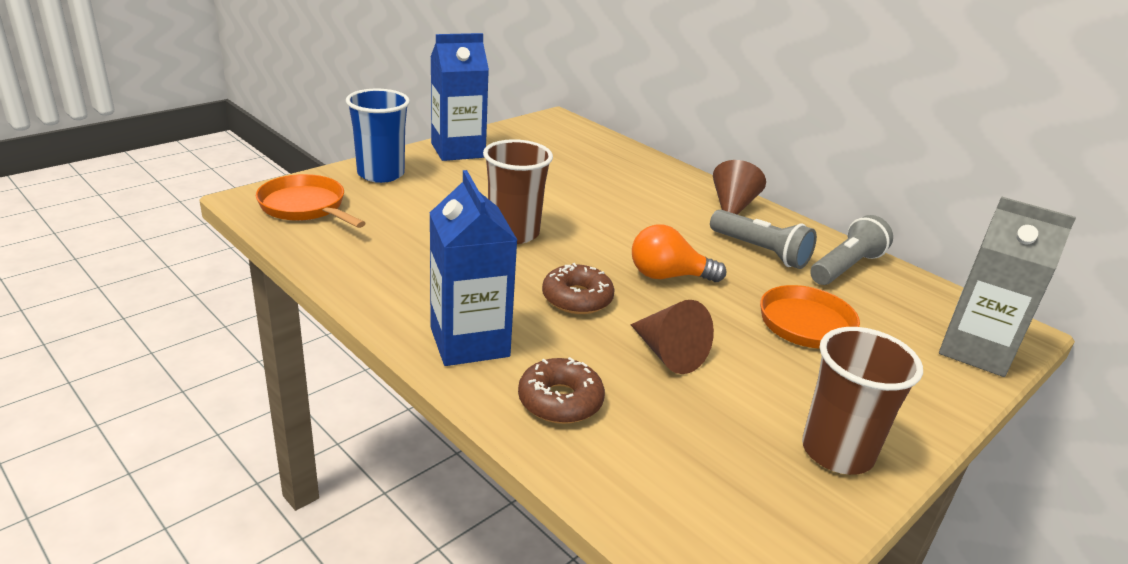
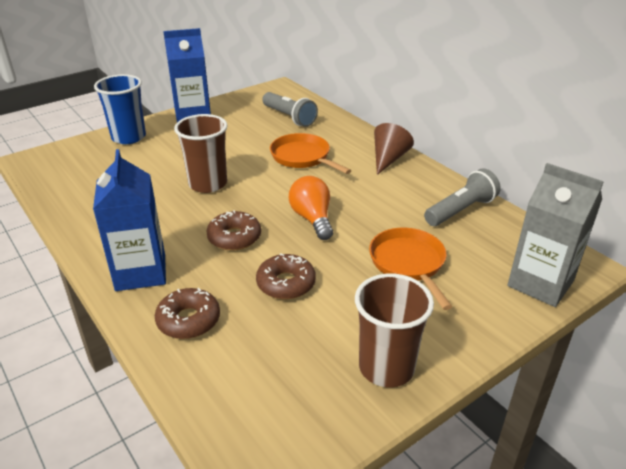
camera: 10 degrees right, 5 degrees up
(305, 207) = (65, 165): orange pan -> orange pan (303, 157)
(668, 276) = (312, 219): orange light bulb -> orange light bulb turned 60 degrees clockwise
(668, 354) = (286, 283): brown cone -> brown donut
(761, 251) = (395, 197): grey flashlight -> grey flashlight (289, 117)

